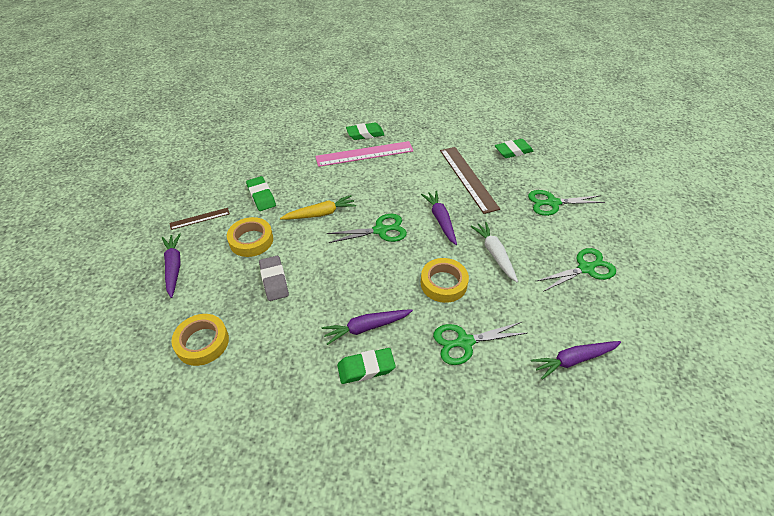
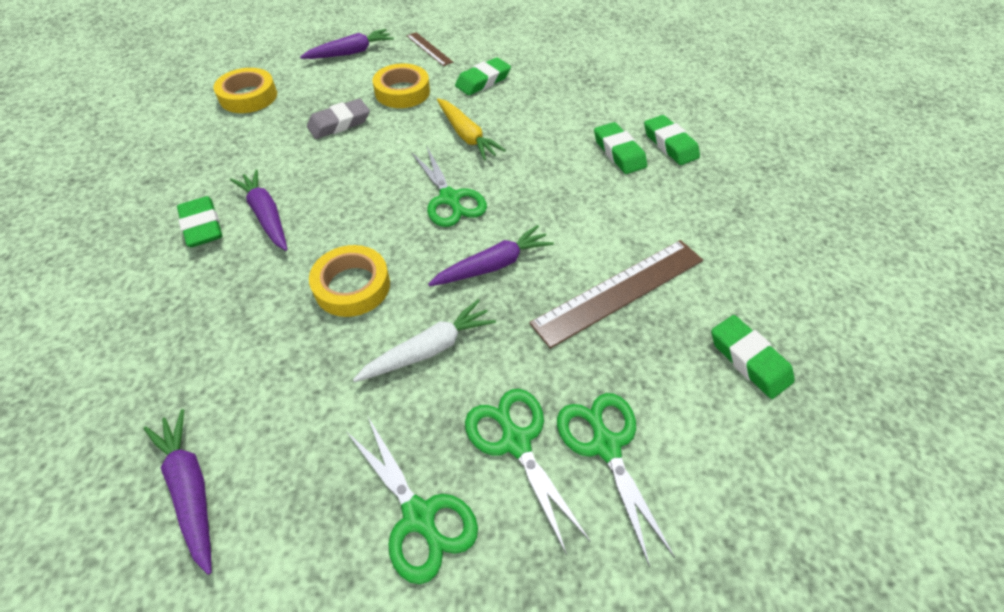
camera: 75 degrees right, 5 degrees up
(364, 154) = (619, 152): pink ruler -> green eraser
(465, 342) = (238, 325): green scissors -> green scissors (516, 442)

